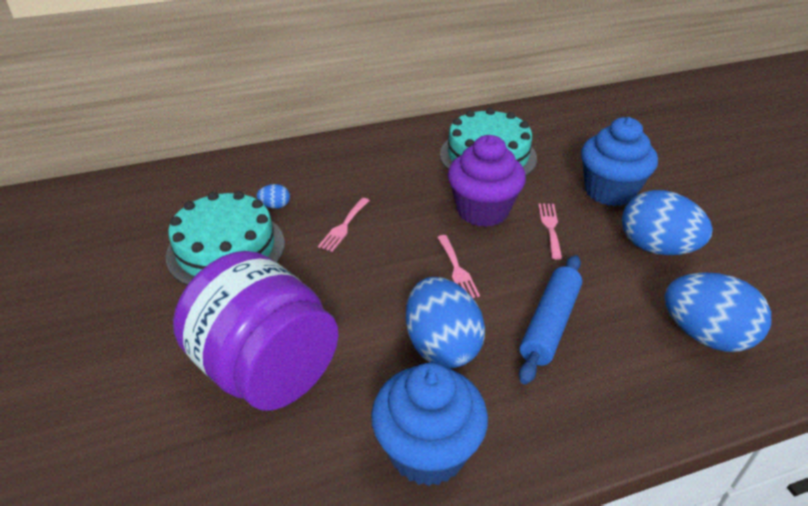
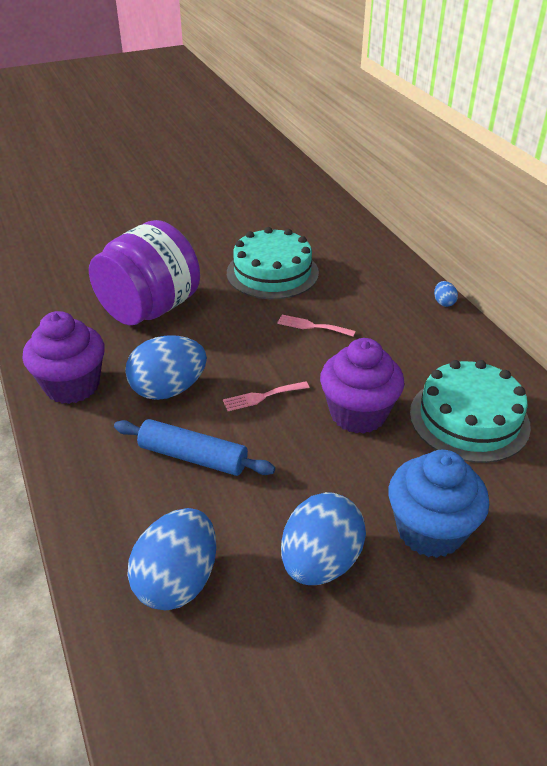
camera: 85 degrees right, 0 degrees up
(275, 206) = (332, 287): blue egg -> blue egg (443, 302)
(427, 451) = (72, 385): blue cupcake -> purple cupcake
(550, 227) = (340, 467): pink fork -> none

